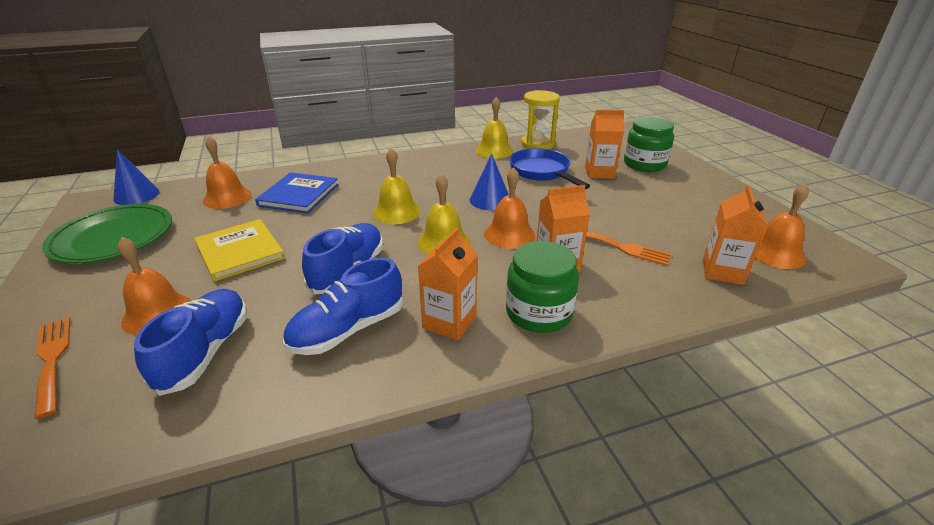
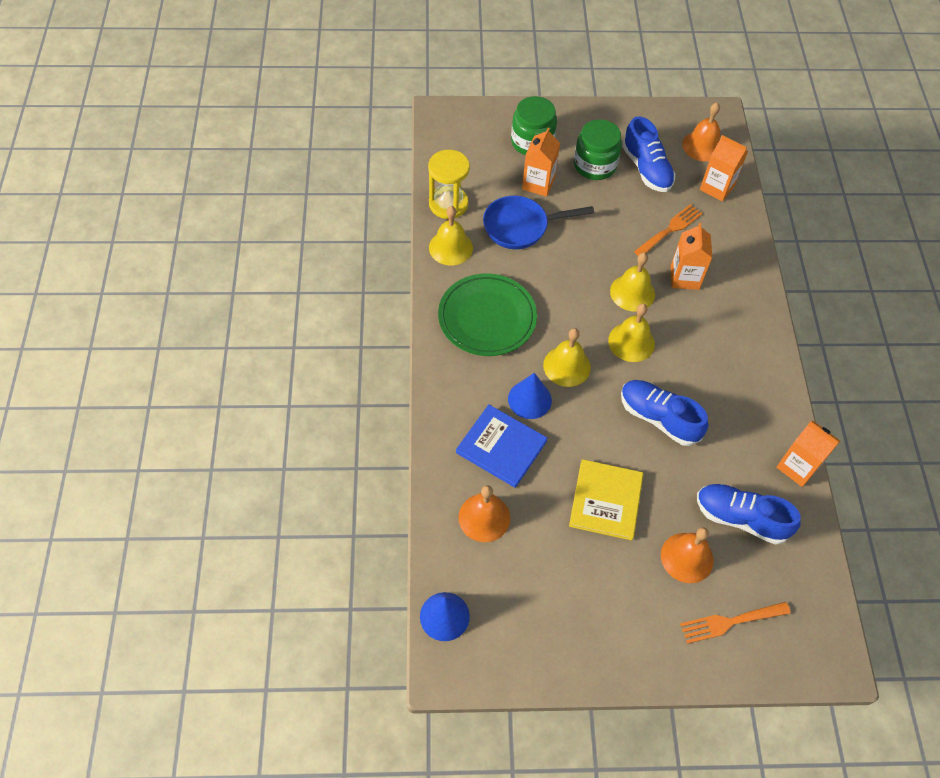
camera: 75 degrees left, 25 degrees up
(113, 238) = (546, 620): green plate -> green plate (487, 317)
(240, 252) = (606, 501): yellow book -> yellow book turned 60 degrees counterclockwise
(348, 330) = (734, 427): blue shoe -> blue shoe (646, 169)
(449, 322) = (738, 364): orange carton -> orange carton (797, 467)
(490, 200) = (566, 287): blue cone -> blue cone (529, 399)
(509, 234) = (632, 292): orange bell -> yellow bell
(538, 312) = (739, 310): green jar -> green jar (594, 165)

